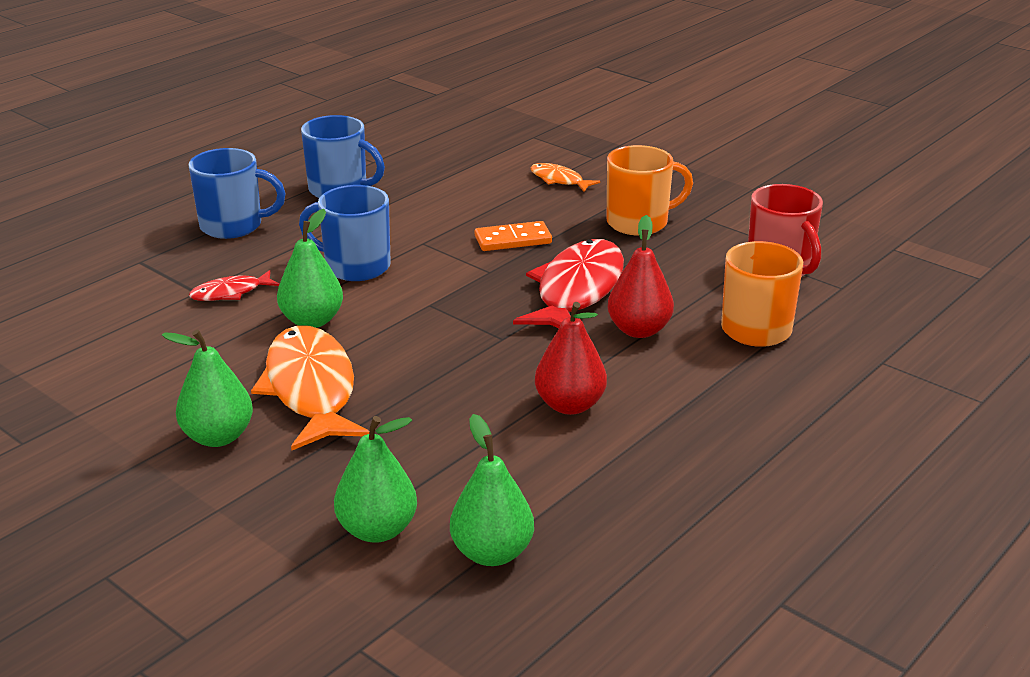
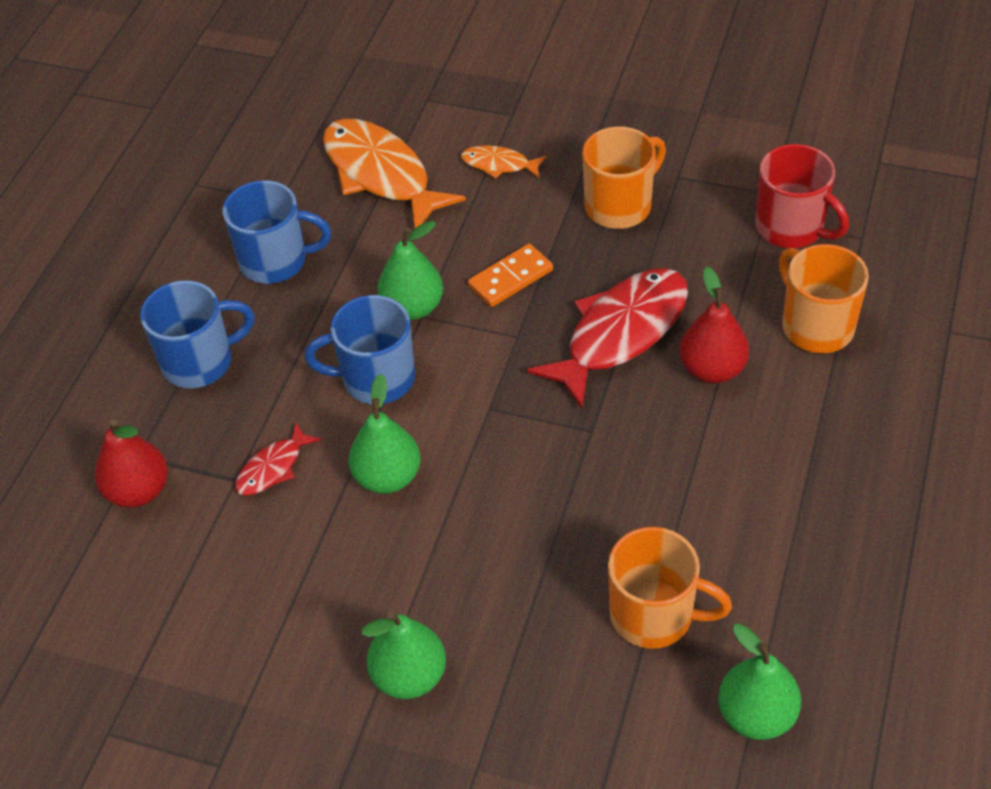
camera: 20 degrees left, 20 degrees up
(311, 389) = (454, 575): orange fish -> orange fish (381, 174)
(377, 530) = (639, 731): green pear -> green pear (413, 307)
(456, 461) = (654, 615): none -> orange mug
(570, 405) = (710, 499): red pear -> red pear (138, 490)
(577, 291) = (620, 333): red fish -> red fish turned 45 degrees clockwise

